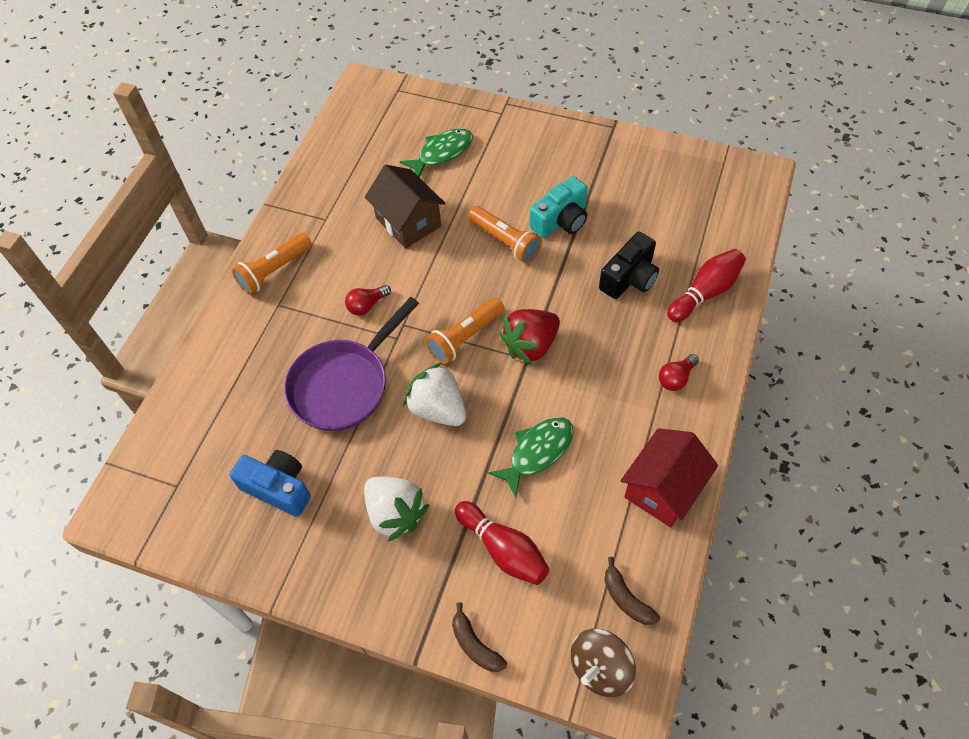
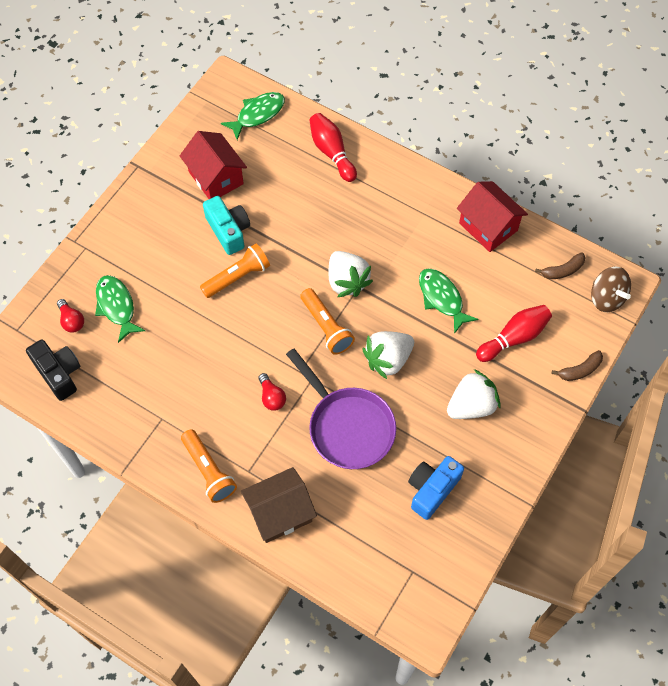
camera: 80 degrees left, 5 degrees up
(408, 222) = (190, 349): brown house -> brown house (280, 513)
(530, 345) = (347, 281): red strawberry -> white strawberry
(625, 193) = (216, 178): none -> red house
(629, 278) = (303, 198): black camera -> black camera (59, 373)
(676, 378) = (402, 193): red light bulb -> red light bulb (71, 321)
(726, 210) = (257, 114): none -> green fish

